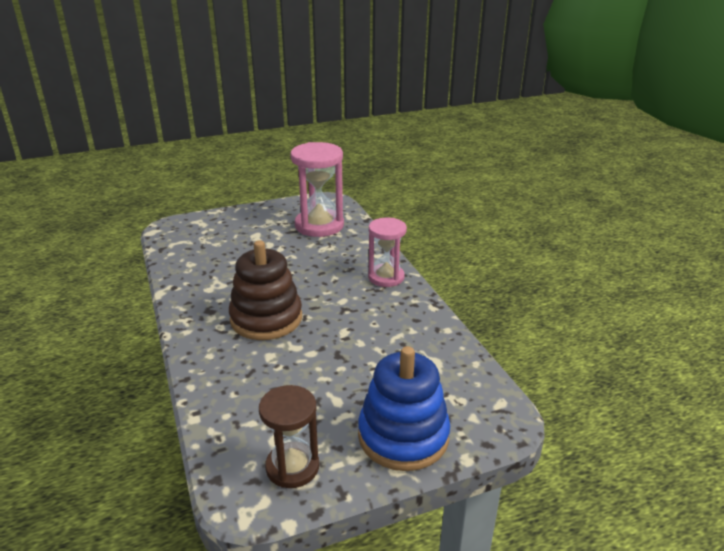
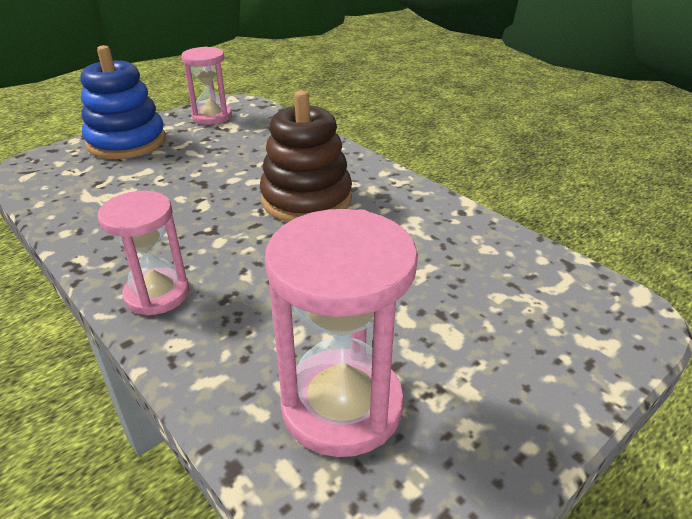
camera: 160 degrees right, 5 degrees up
(292, 467) = (212, 117): brown hourglass -> pink hourglass

